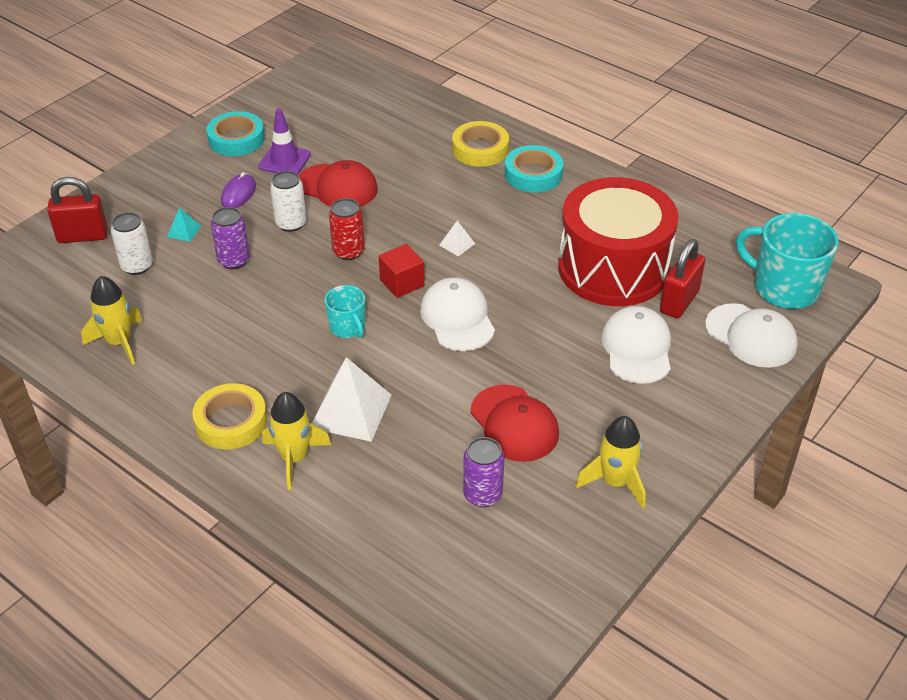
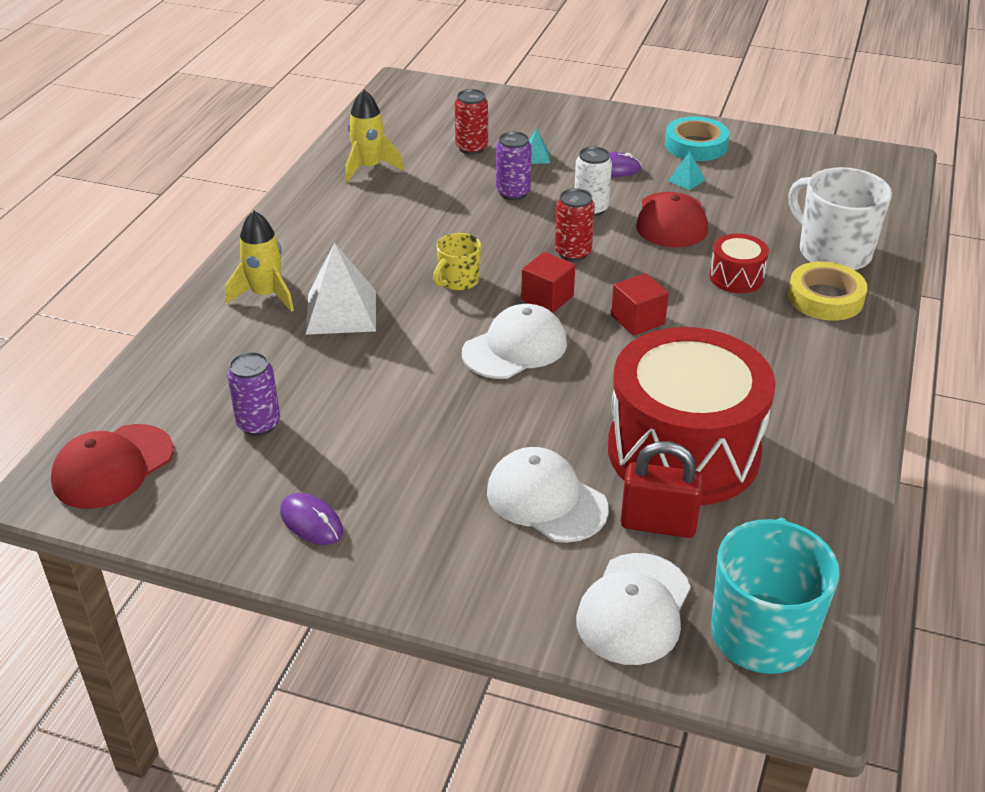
camera: 70 degrees right, 5 degrees down
(82, 236) = (493, 112): red padlock -> none
(137, 266) = (471, 148): white can -> red can
(231, 421) = (298, 249): yellow tape -> none
(285, 161) = (686, 180): purple traffic cone -> turquoise pyramid
(347, 327) = (458, 281): turquoise mug -> yellow mug
(429, 126) = (833, 253): none -> white mug
(432, 180) = (736, 277): none -> red drum
(457, 244) = (637, 320): white pyramid -> red cube
(514, 424) = (370, 424): red cap -> red cap (113, 467)
(533, 174) = (814, 348): turquoise tape -> none
(615, 482) = (311, 522): yellow rocket -> purple mouse
(637, 348) = (546, 500): white cap -> white cap turned 120 degrees counterclockwise

